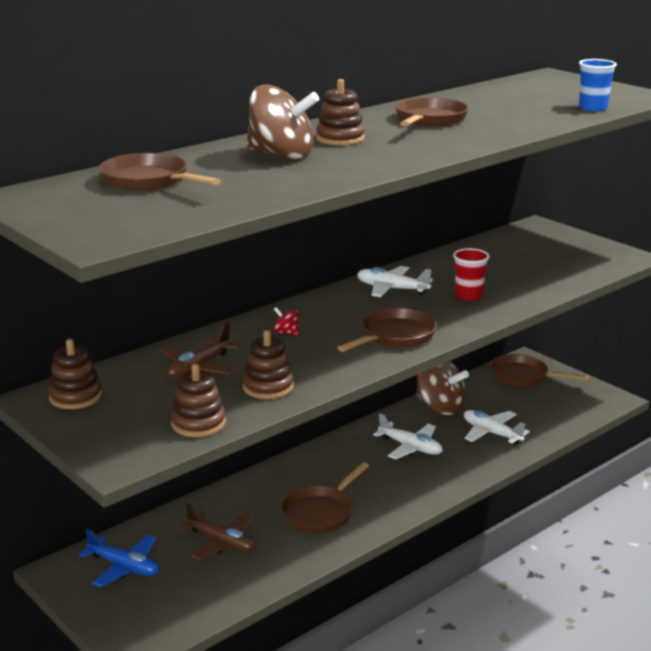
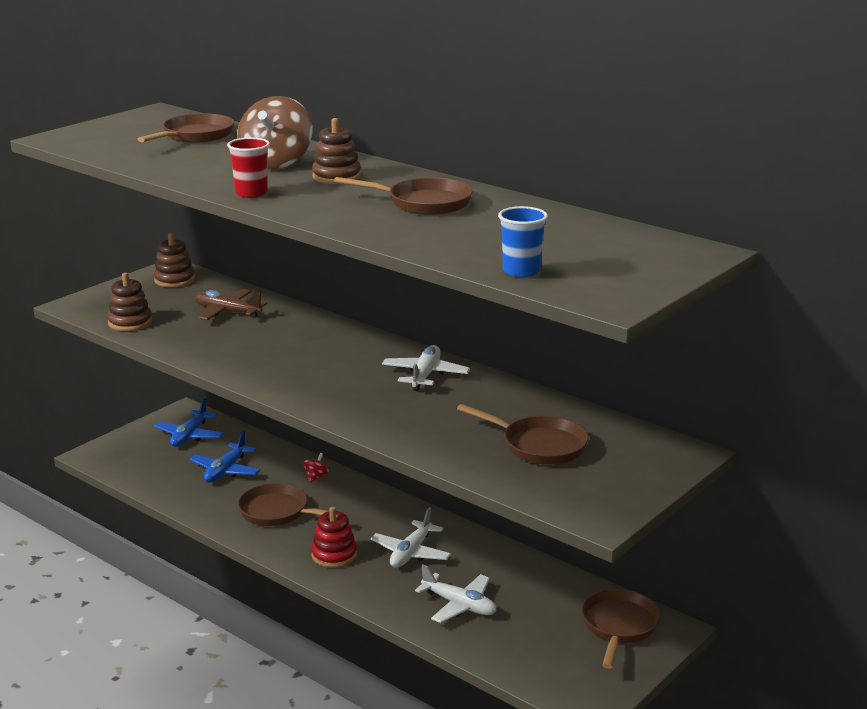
camera: 80 degrees right, 0 degrees up
(221, 542) = (225, 471): brown plane -> blue plane
(268, 387) = (193, 340): brown stacking toy -> none
(286, 333) = (303, 337): red spinning top -> red spinning top (316, 477)
(395, 336) = (305, 383): brown pan -> brown pan (539, 446)
(406, 485) = (334, 555): none -> red stacking toy
(440, 407) = (509, 567): brown spinning top -> none
(468, 296) = (420, 415): red cup -> red cup (251, 193)
(491, 433) = (459, 605): white plane -> white plane turned 90 degrees clockwise

